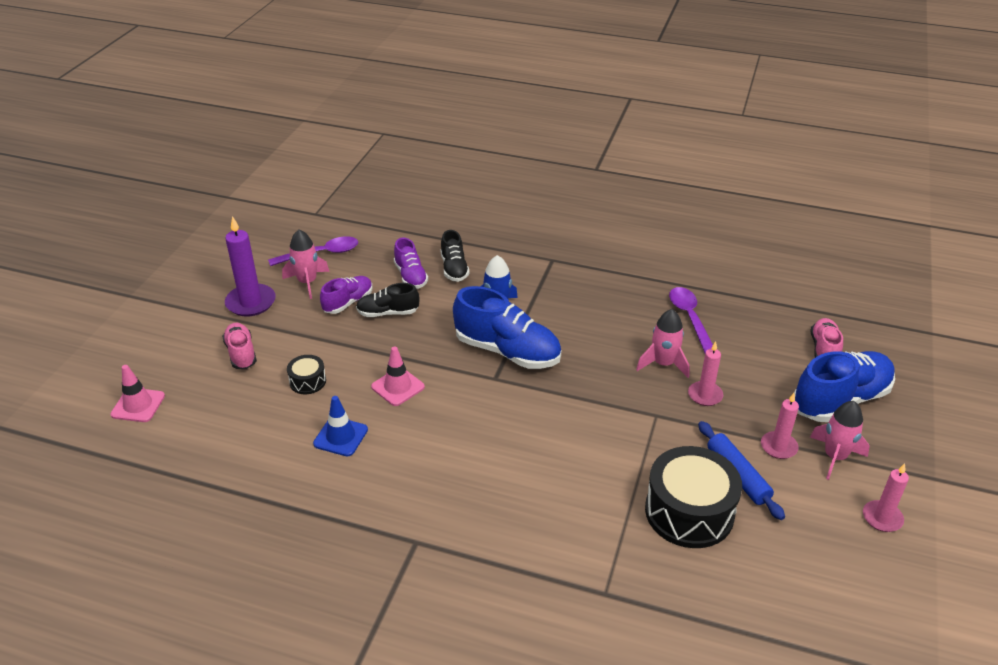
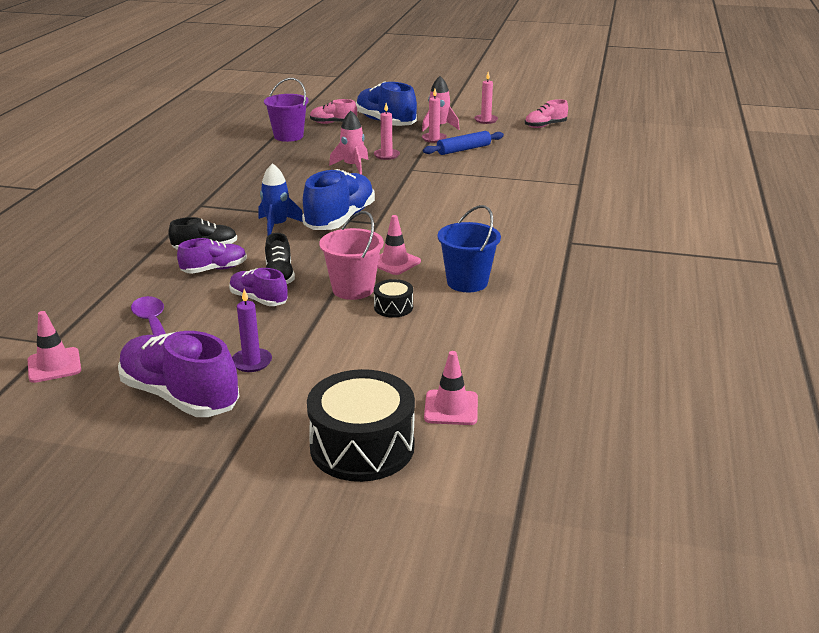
camera: 95 degrees left, 10 degrees down
(221, 273) = (180, 396): none -> purple shoe
(241, 353) = (351, 353): pink shoe -> pink shoe (545, 126)
(251, 302) = (251, 362): purple candle -> purple candle, size x0.63
(284, 218) = (54, 365): none -> pink traffic cone
(307, 282) = (215, 329): pink rocket -> none
(340, 437) = (467, 282): blue traffic cone -> blue bucket
(350, 357) = (353, 289): none -> pink bucket
(689, 512) = (501, 162): black drum -> black drum (362, 446)
(690, 318) = (295, 157): purple spoon -> none
(764, 312) = (288, 136): none -> purple bucket

